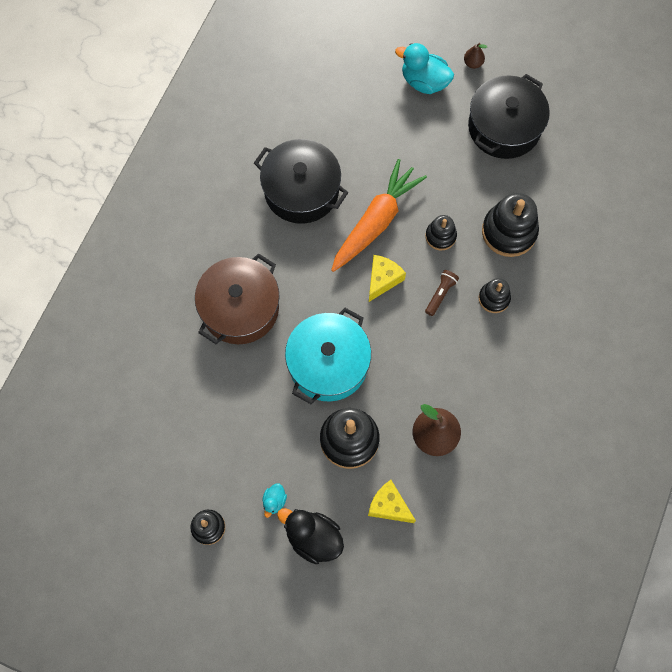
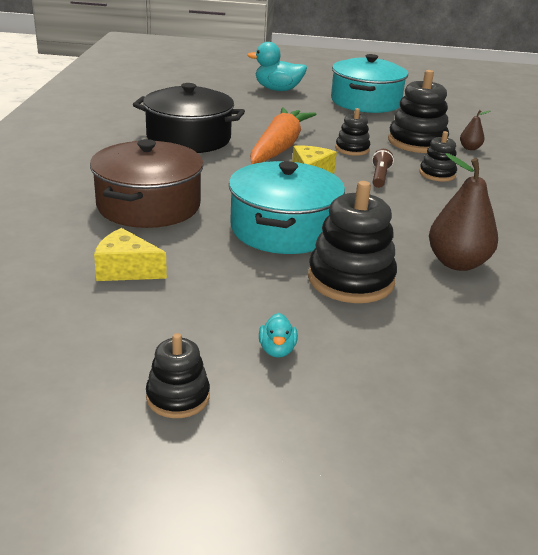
camera: 20 degrees left, 40 degrees down
(313, 538) = (362, 378): black duck -> none
(389, 506) = (450, 327): yellow cheese -> yellow cheese (126, 270)
(473, 63) = (314, 82): brown pear -> brown pear (470, 148)
(504, 127) = (365, 102): black pot -> turquoise pot

